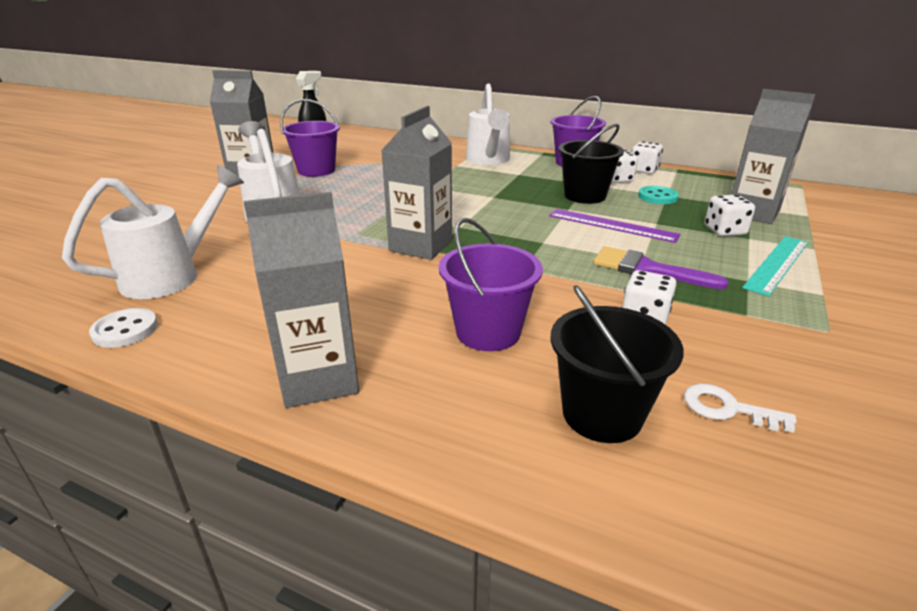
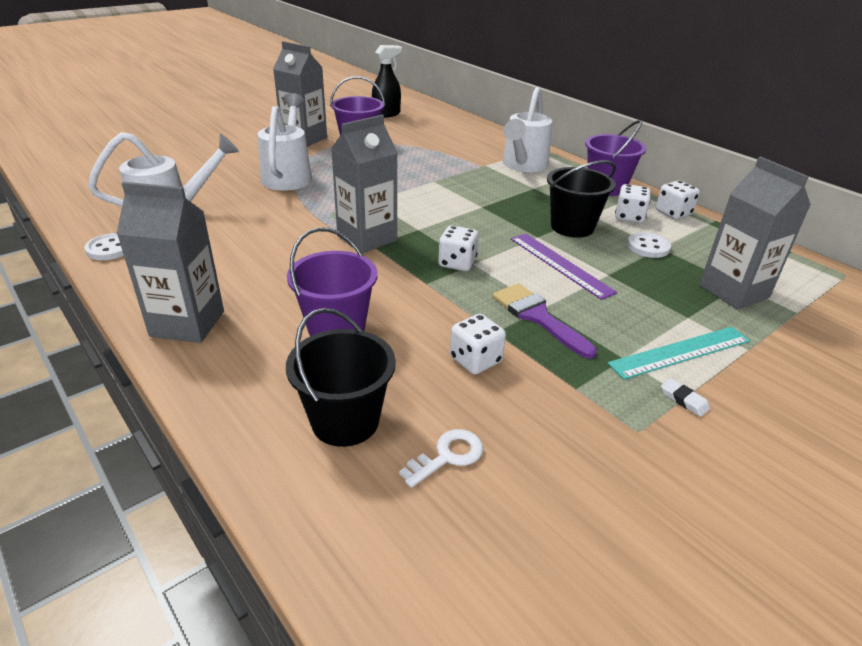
camera: 25 degrees right, 5 degrees up
(657, 197) = (648, 247): turquoise button -> white button
(724, 231) = (672, 302): white dice -> white dice (457, 263)
(727, 408) = (448, 456): white key -> white key turned 90 degrees clockwise
(825, 297) = (684, 400): none -> white eraser

